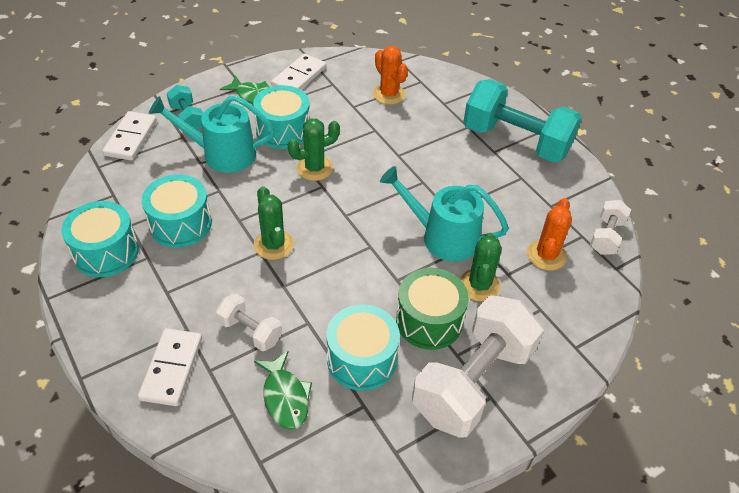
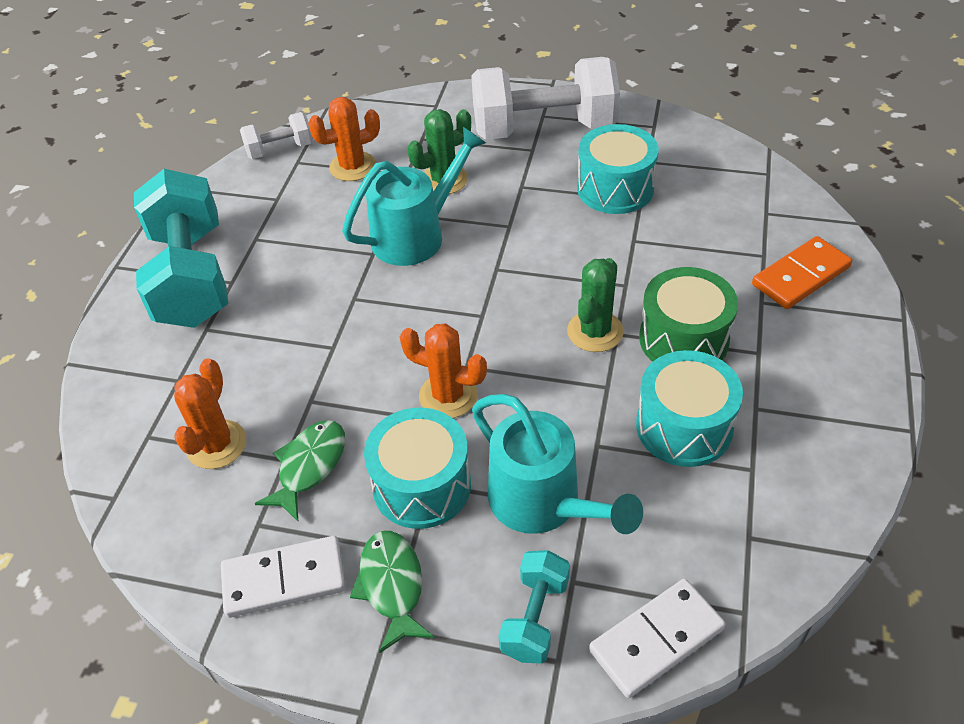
camera: 130 degrees left, 0 degrees up
(106, 252) = (806, 447): turquoise drum -> none
(171, 368) = (801, 276): white domino -> orange domino
(250, 331) = (697, 264): white dumbbell -> none
(285, 397) = (709, 200): green fish -> green fish (309, 466)
(314, 168) = (448, 396): green cactus -> orange cactus
(429, 321) = (524, 181): green drum -> green drum (683, 339)
(442, 237) = (416, 235): turquoise watering can -> turquoise watering can turned 105 degrees counterclockwise

